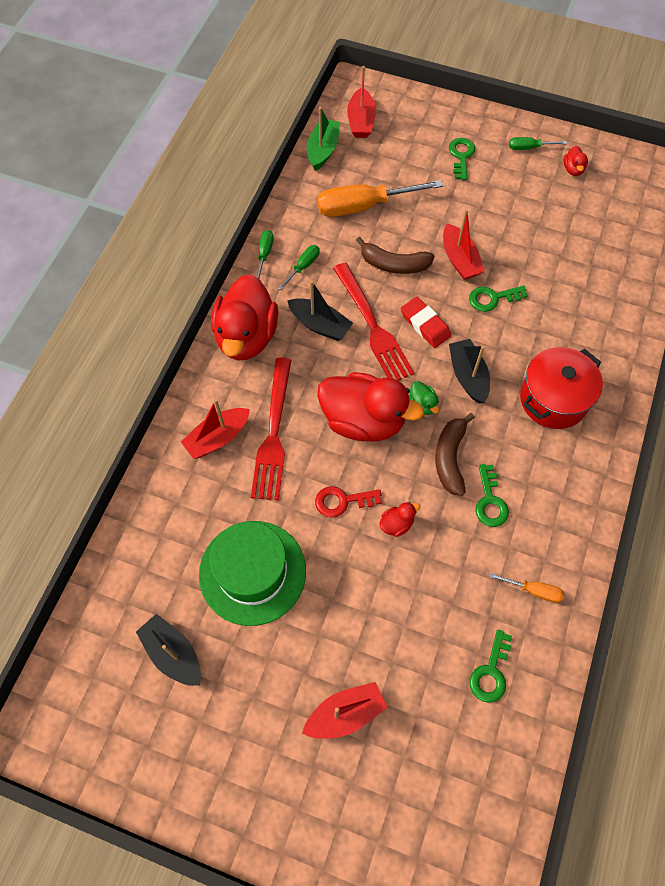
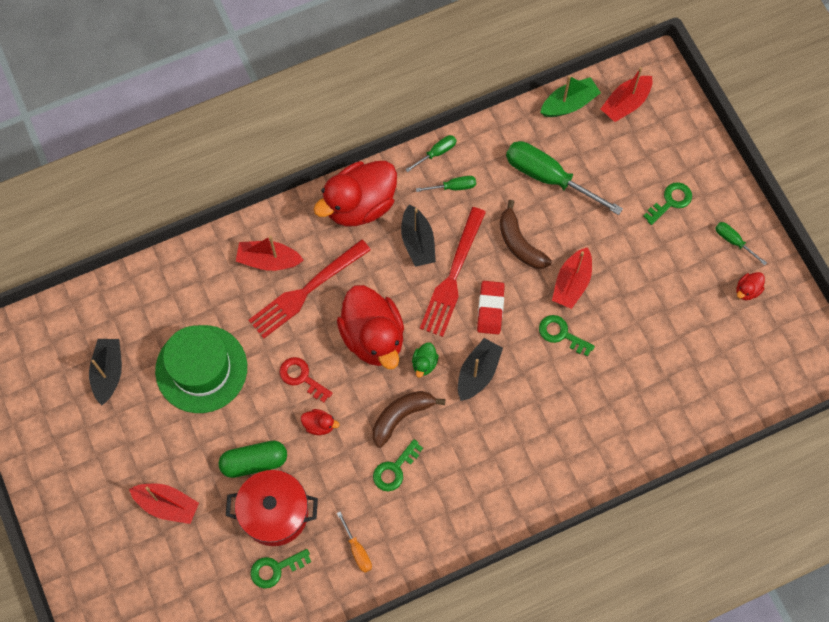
camera: 45 degrees right, 5 degrees up
(363, 206) = (548, 177): orange screwdriver -> green screwdriver
(378, 603) = (254, 462): none -> green capsule
(553, 399) = (518, 445): red pot -> red pot (275, 513)

